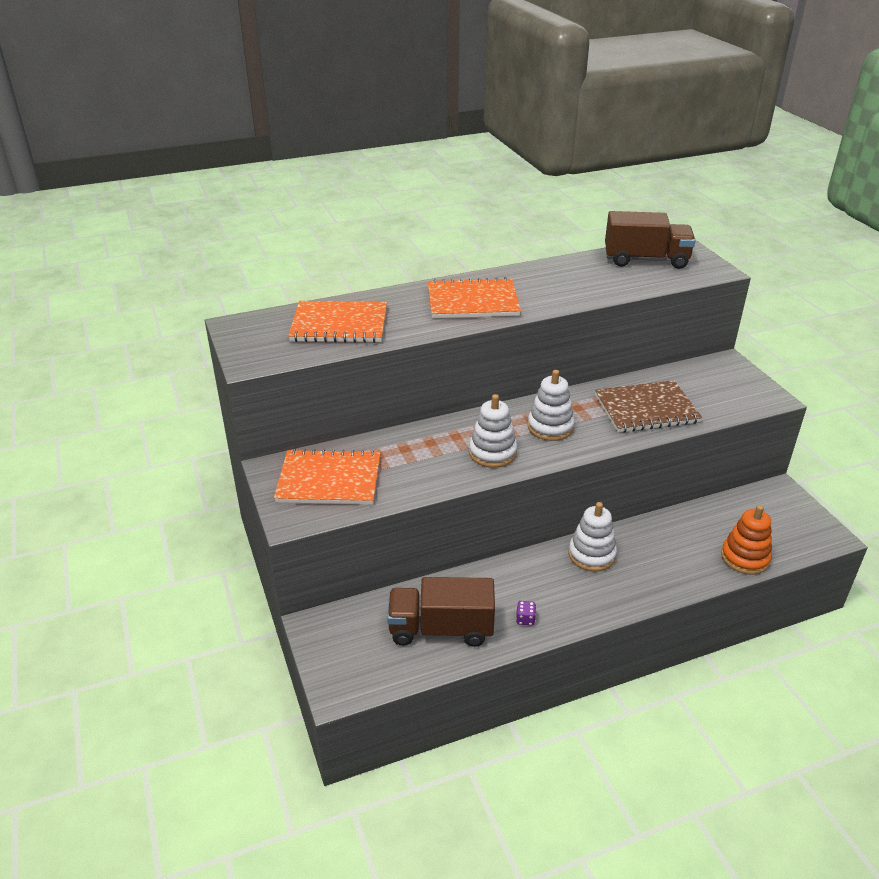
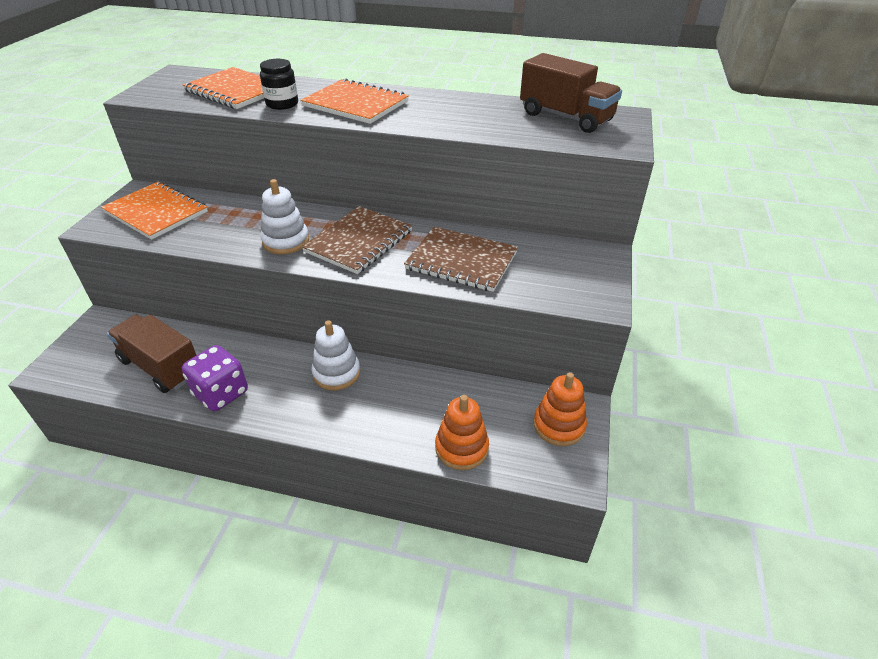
camera: 35 degrees right, 5 degrees up
(410, 323) = (282, 104): none -> black jar
(525, 619) = (221, 393): purple dice -> purple dice, size x2.48
(550, 427) = (359, 241): white stacking toy -> brown notebook
(782, 509) = (559, 425): none -> orange stacking toy

